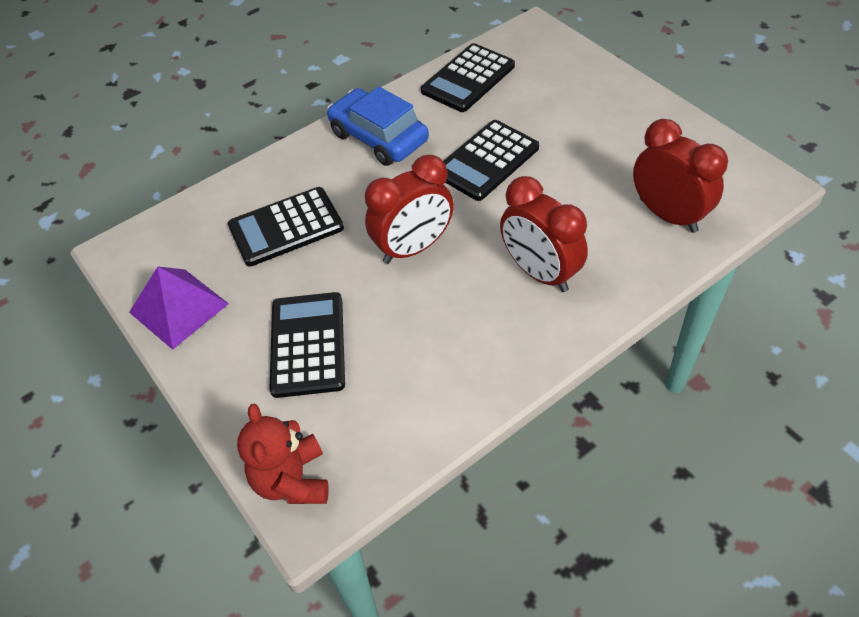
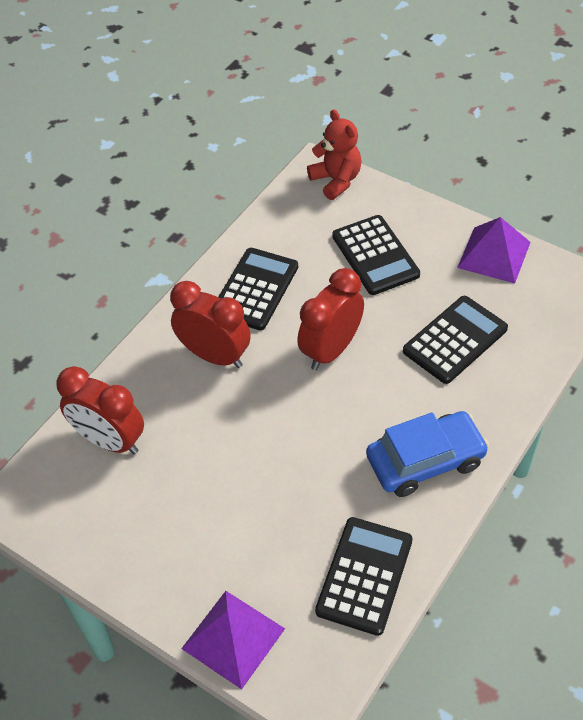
camera: 160 degrees right, 0 degrees up
(378, 137) = (425, 461): blue car -> blue car turned 45 degrees counterclockwise
(487, 161) = (299, 460): black calculator -> black calculator (255, 289)
(581, 64) = (233, 638): none -> purple pyramid

